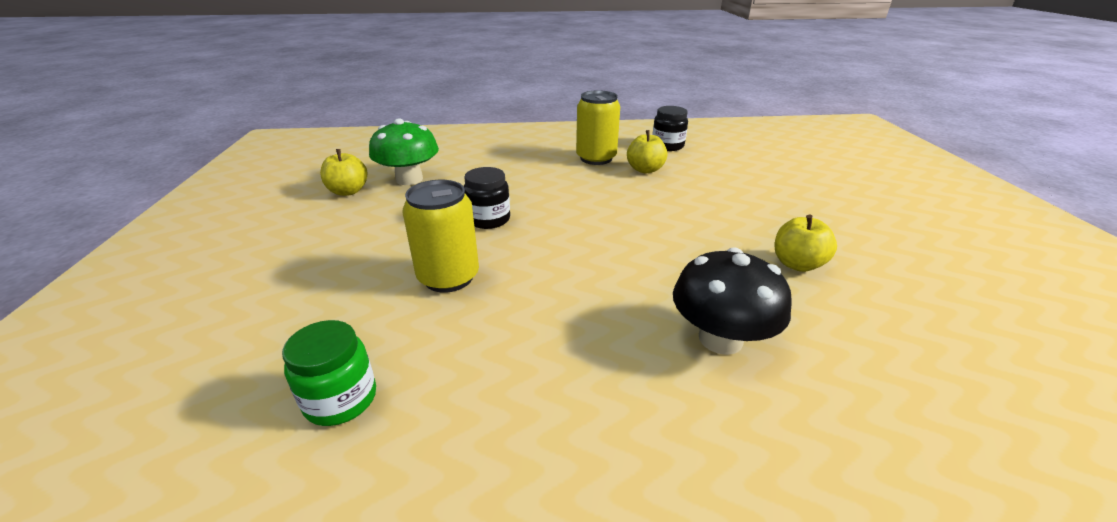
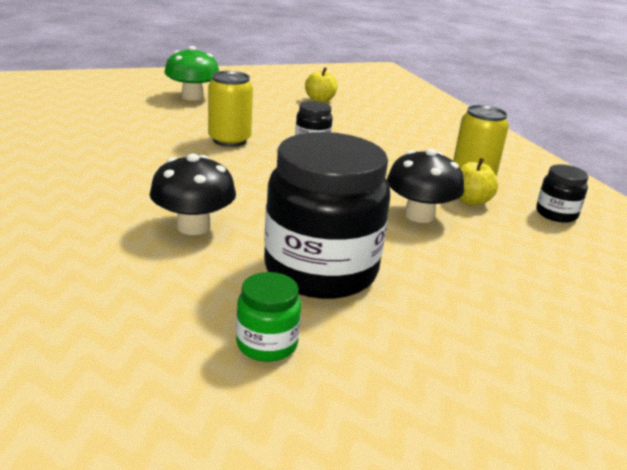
camera: 70 degrees right, 5 degrees down
(341, 399) = (118, 131): green jar -> green jar (267, 344)
(409, 179) = (354, 113): green mushroom -> green mushroom (192, 97)
(674, 196) = (419, 215): none -> black mushroom
(797, 264) = (320, 270): yellow apple -> black jar

